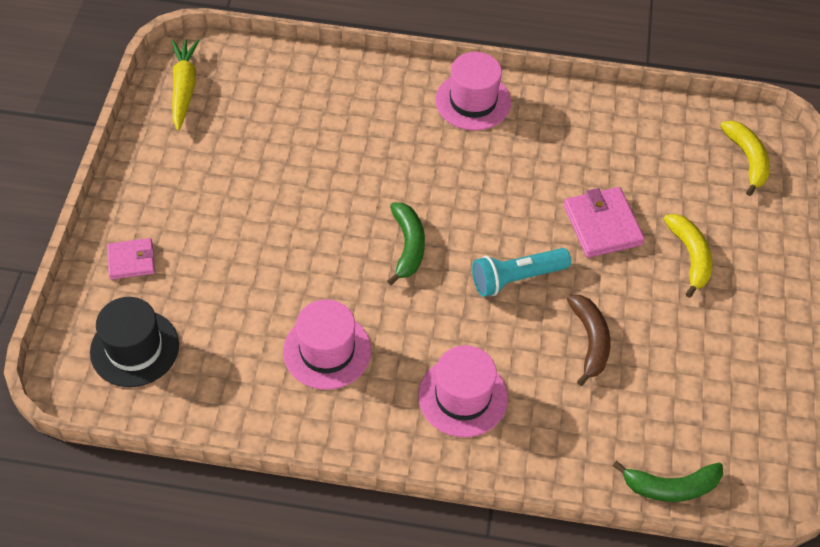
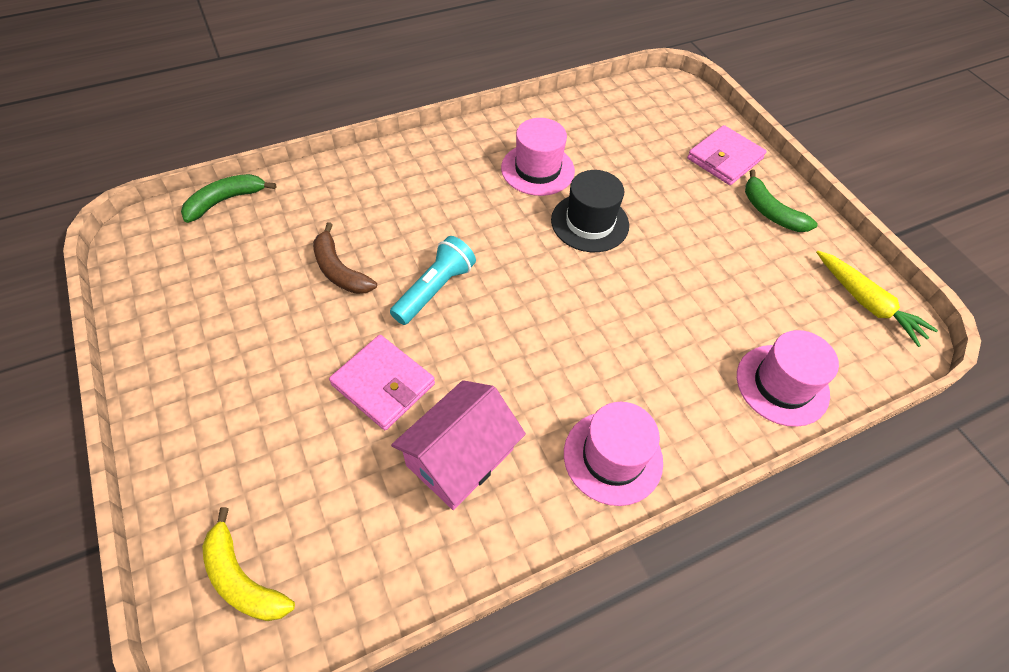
camera: 145 degrees right, 0 degrees up
(131, 260) = (724, 159): pink wallet -> pink wallet, size x1.58
(134, 348) = (658, 116): black hat -> black hat (589, 222)
(408, 246) = (546, 268): green banana -> green banana (770, 212)
(463, 396) = (418, 186): pink hat -> pink hat (782, 385)
(575, 152) = (460, 457): none -> pink house
(690, 256) = (275, 399): yellow banana -> none

